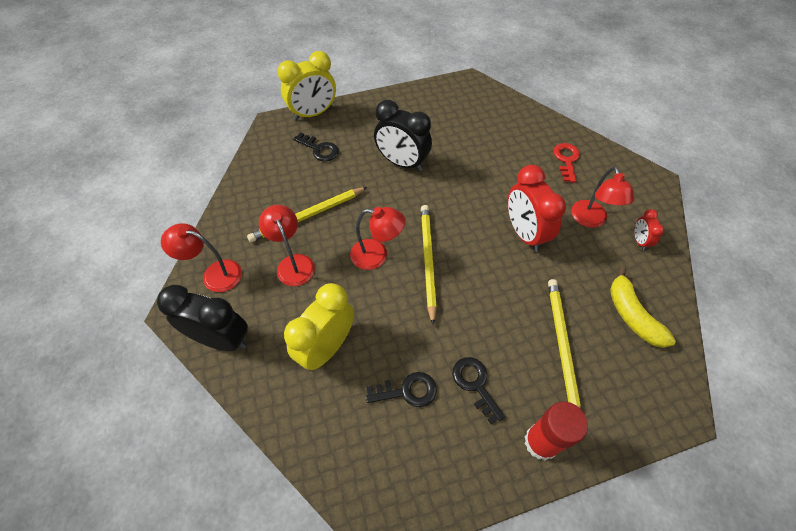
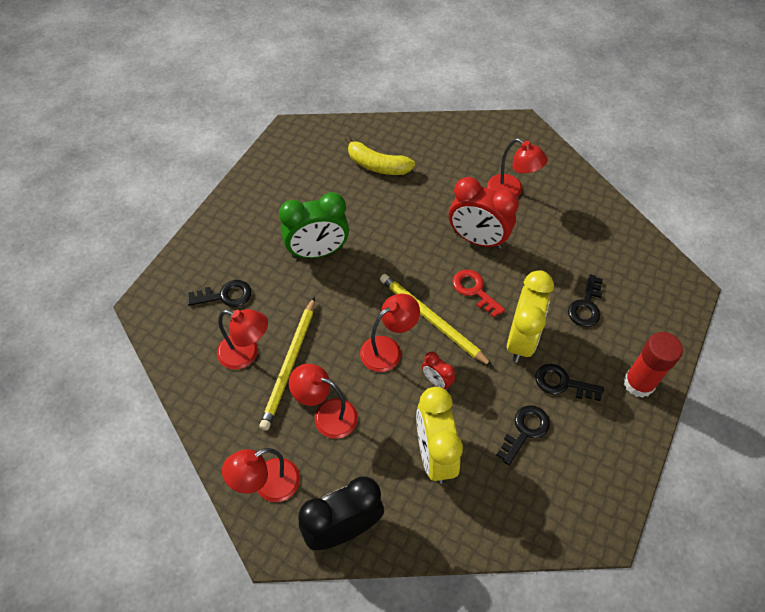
camera: 45 degrees left, 0 degrees up
(291, 190) = (246, 354): none -> red lamp
(313, 114) = (176, 265): yellow clock -> yellow clock (521, 340)
(402, 163) = (317, 252): black clock -> green clock
(561, 346) = (586, 306): yellow pencil -> black key
(566, 160) = (445, 152): red key -> red key (474, 290)
(632, 315) = (604, 245): yellow banana -> yellow banana (377, 165)
(639, 241) = (557, 184): red clock -> red clock (436, 381)

